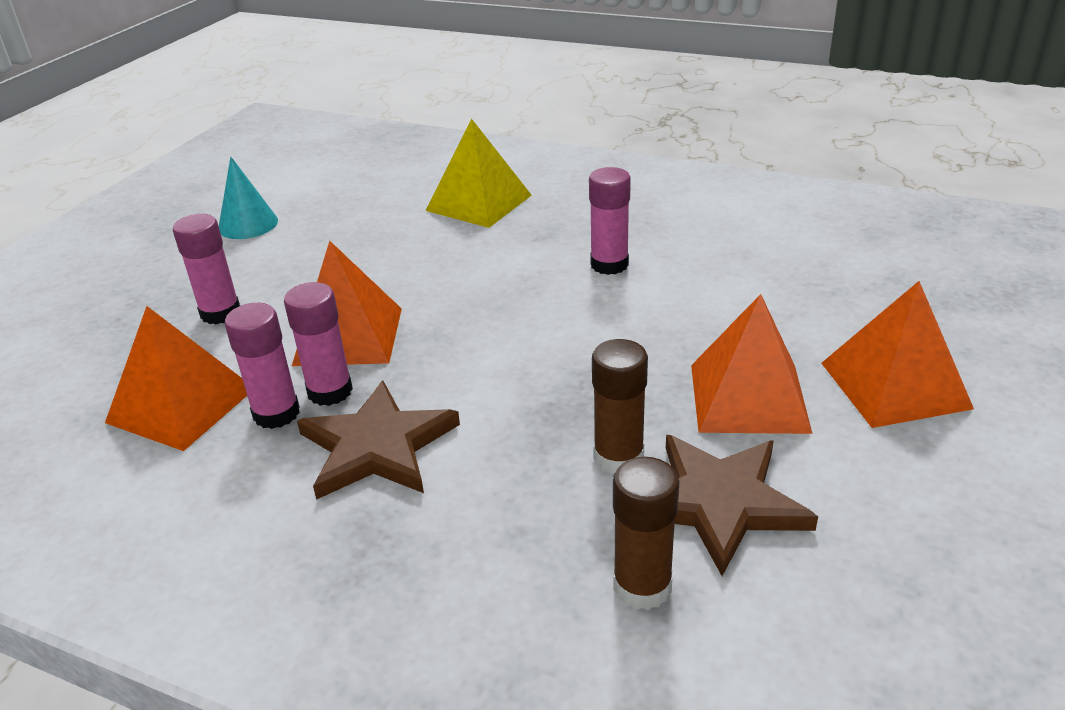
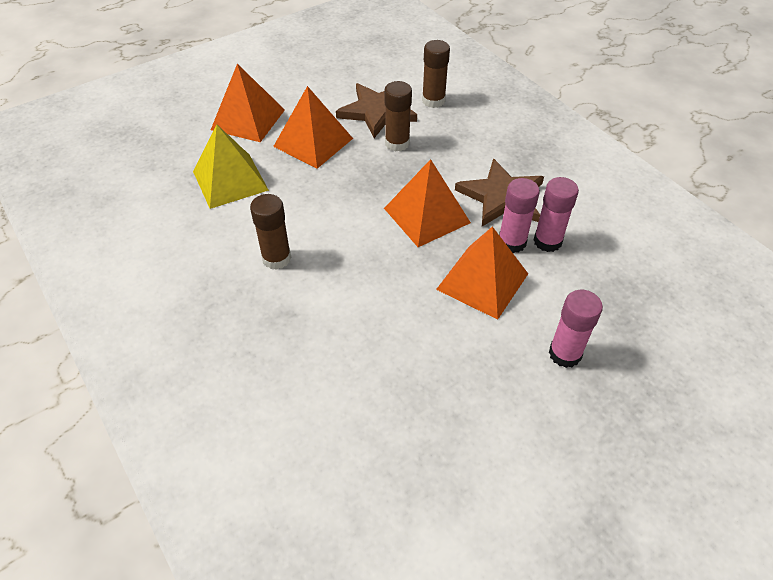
camera: 150 degrees left, 15 degrees up
(181, 405) = (603, 275): orange pyramid -> orange pyramid (426, 215)
(248, 224) = (513, 487): turquoise cone -> none
(479, 202) = (293, 391): yellow pyramid -> yellow pyramid (230, 180)
(609, 264) = (276, 258): pink glue stick -> brown glue stick

